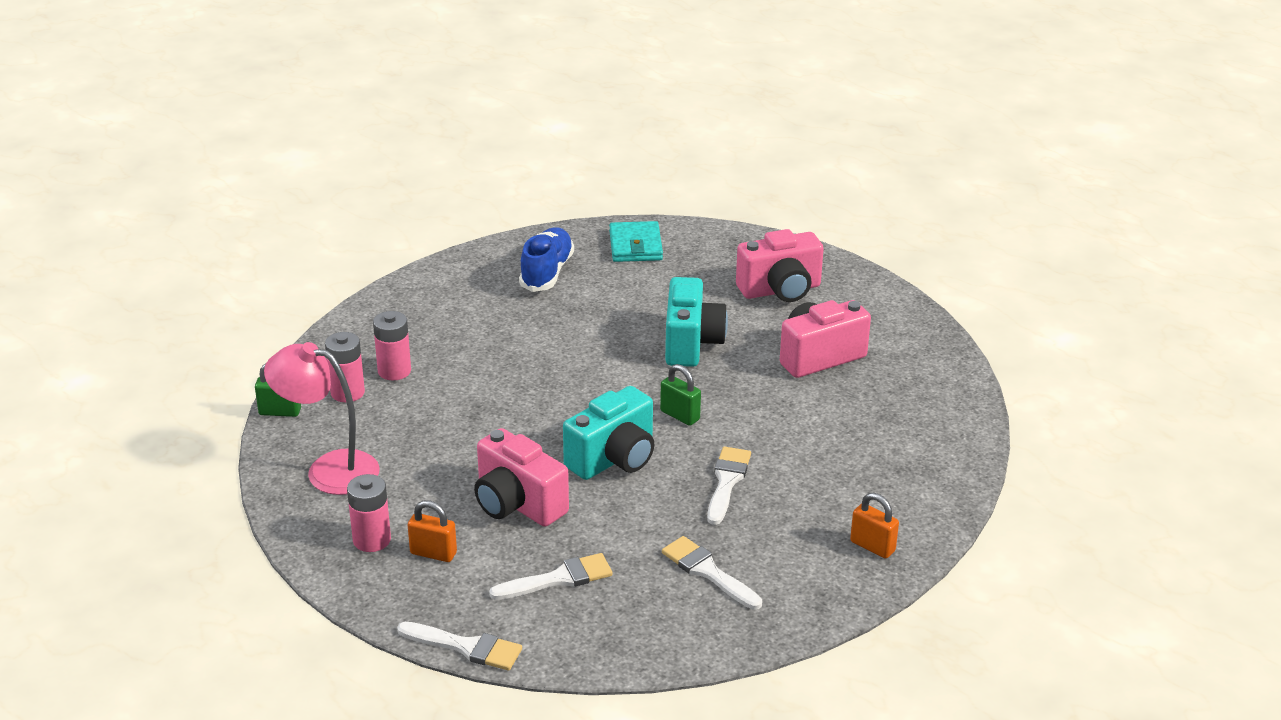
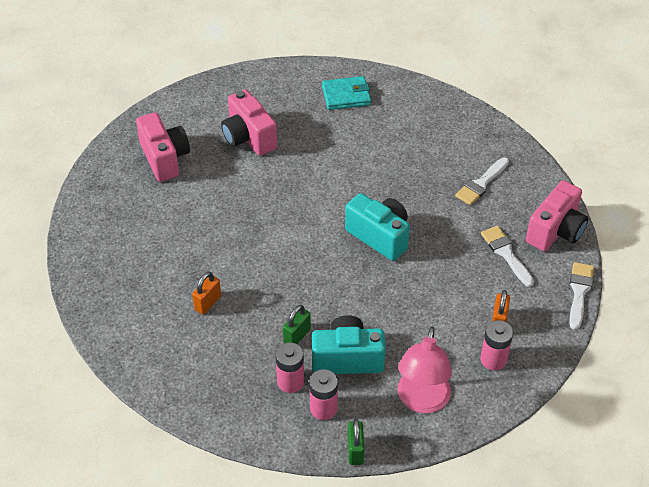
camera: 95 degrees left, 15 degrees up
(517, 504) = (438, 283): pink camera -> pink camera (555, 231)
(547, 272) = (141, 299): blue shoe -> none
(635, 246) = (100, 245): turquoise wallet -> turquoise wallet (346, 95)
(680, 415) = (325, 205): green padlock -> green padlock (297, 336)
(691, 343) = (237, 204): turquoise camera -> turquoise camera (347, 358)
(727, 482) = (393, 178): white brush -> none
(872, 546) = (441, 113): orange padlock -> orange padlock (208, 303)

